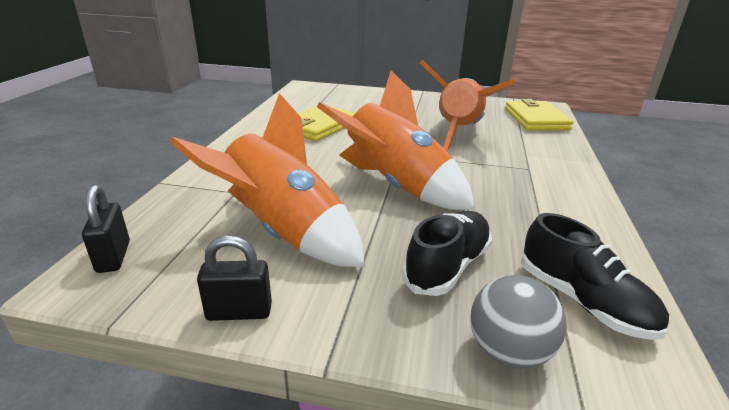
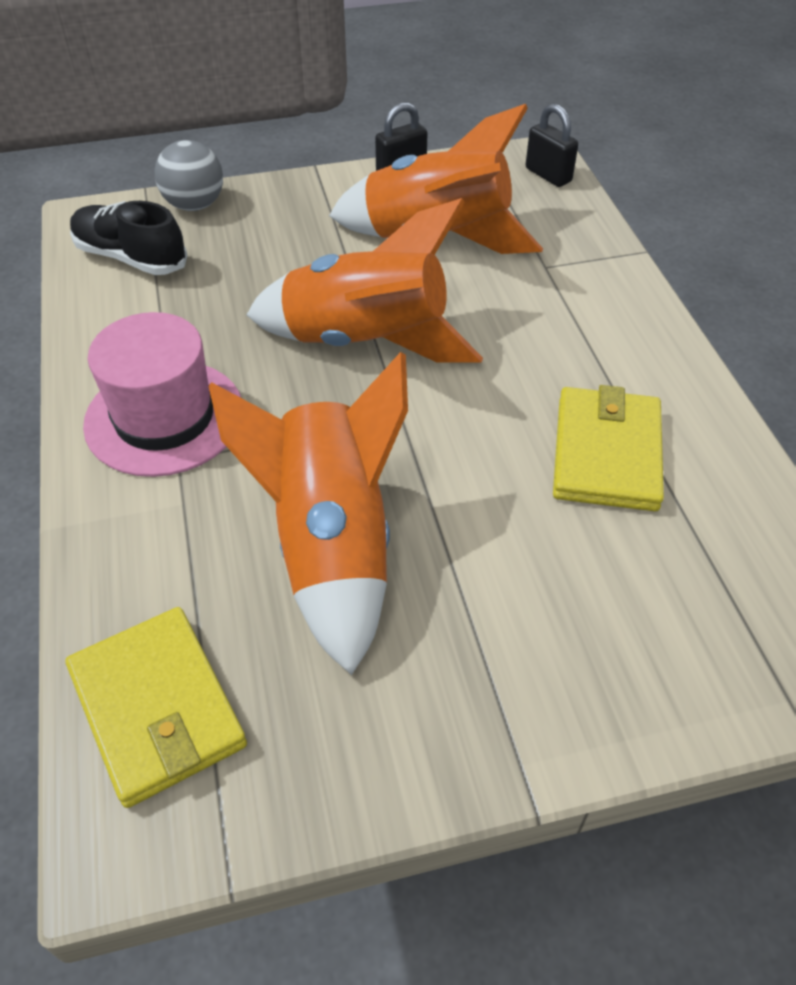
camera: 155 degrees right, 20 degrees up
(447, 266) = (258, 253): black shoe -> none
(538, 184) = (164, 417): none -> pink hat

